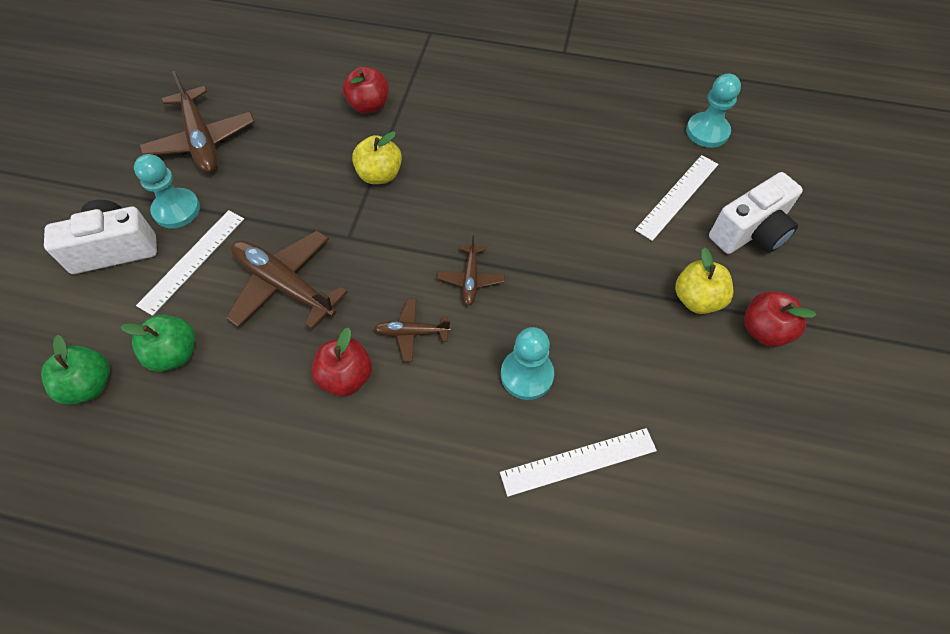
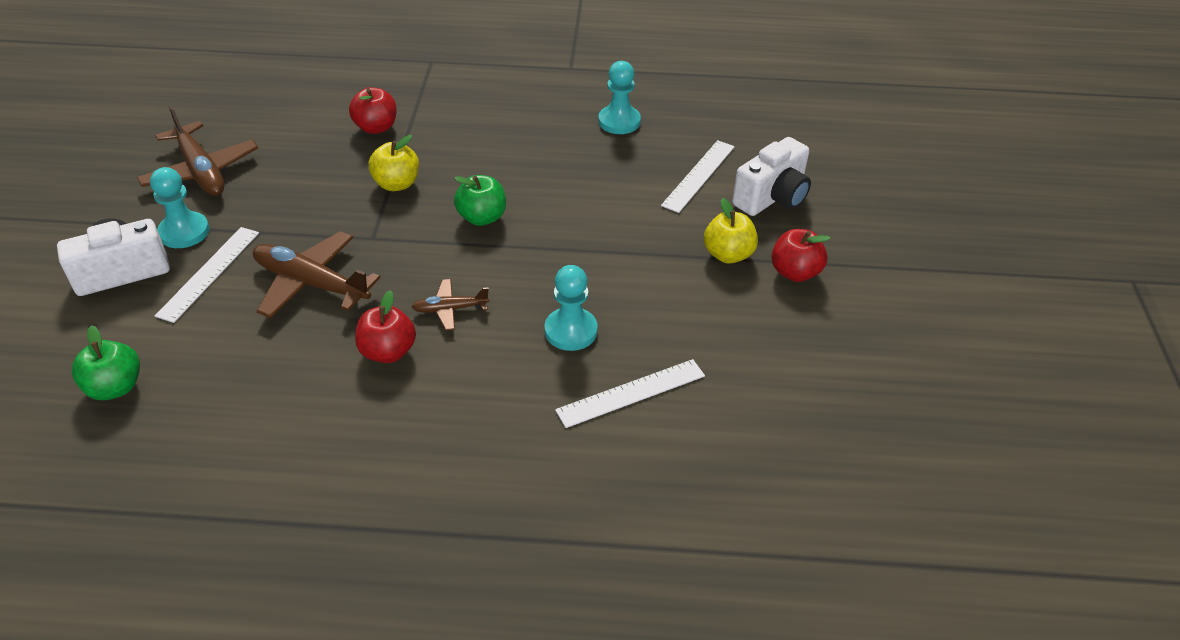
camera: 10 degrees left, 15 degrees down
(174, 354) = (203, 352): green apple -> green apple (482, 217)
(470, 279) = (503, 260): brown plane -> none
(707, 131) = (720, 121): turquoise pawn -> turquoise pawn (619, 121)

